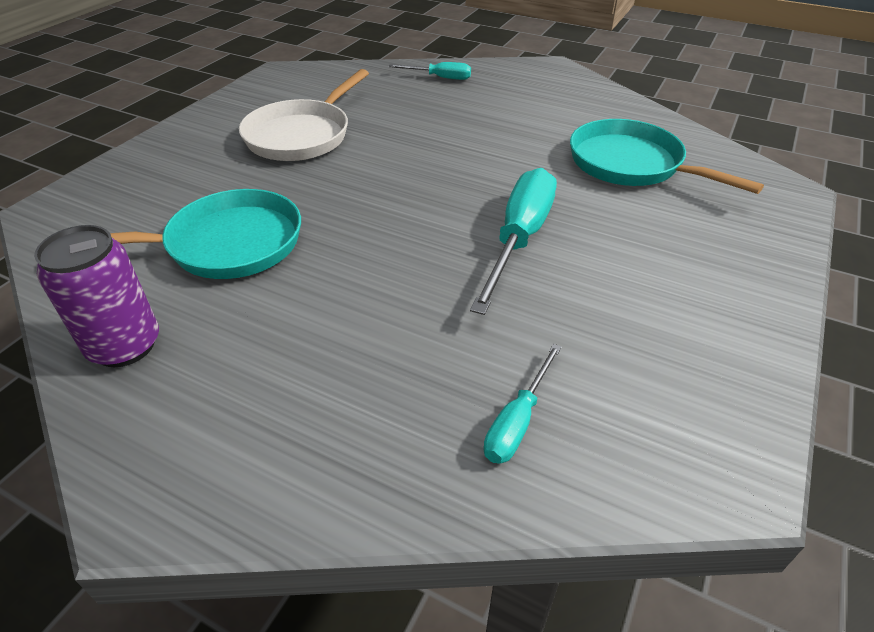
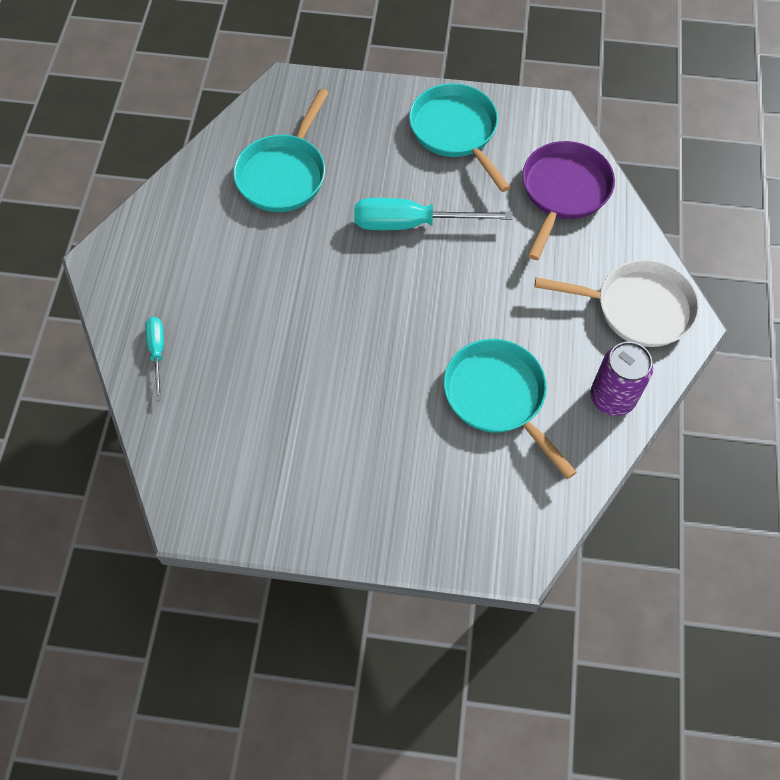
camera: 110 degrees left, 20 degrees up
(302, 135) = (323, 425): white pan -> white pan (637, 308)
(517, 421) = (563, 192): turquoise screwdriver -> purple pan
(685, 323) = (456, 132): none -> turquoise pan

